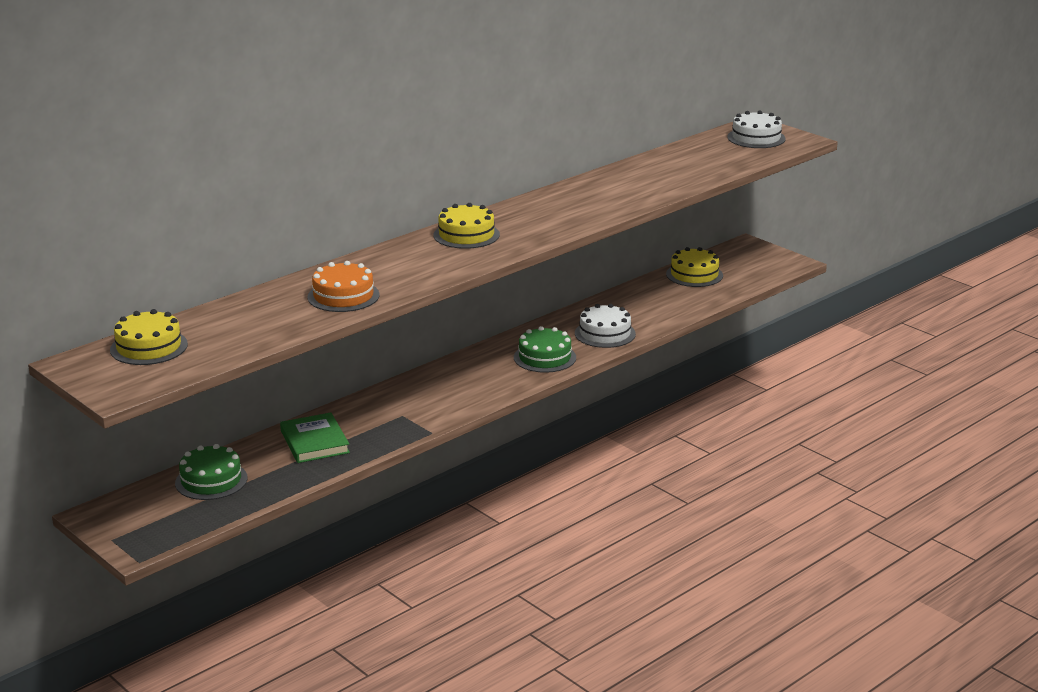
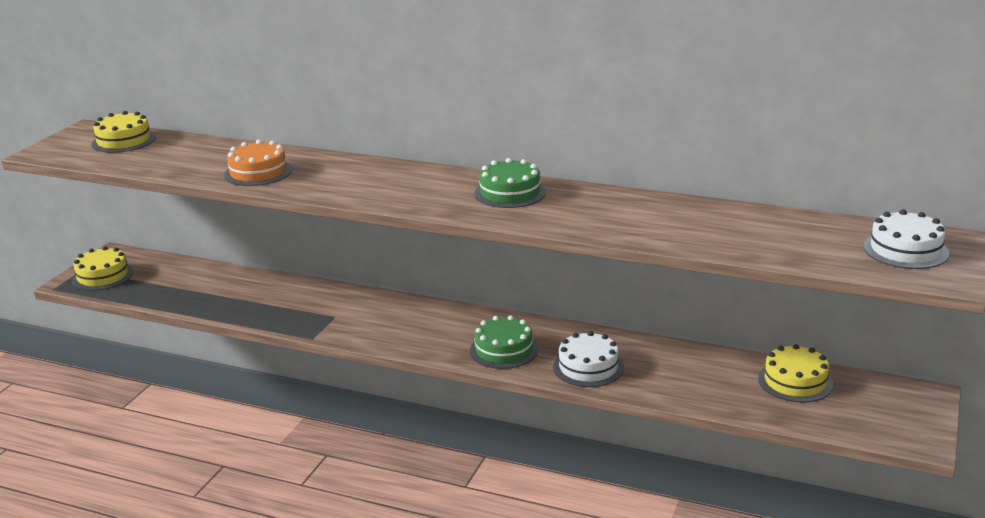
camera: 65 degrees right, 0 degrees up
(211, 480) = (181, 276): green cake -> green cake (510, 193)
(315, 442) = (264, 295): green book -> none
(466, 235) = (434, 181): yellow cake -> yellow cake (103, 276)

